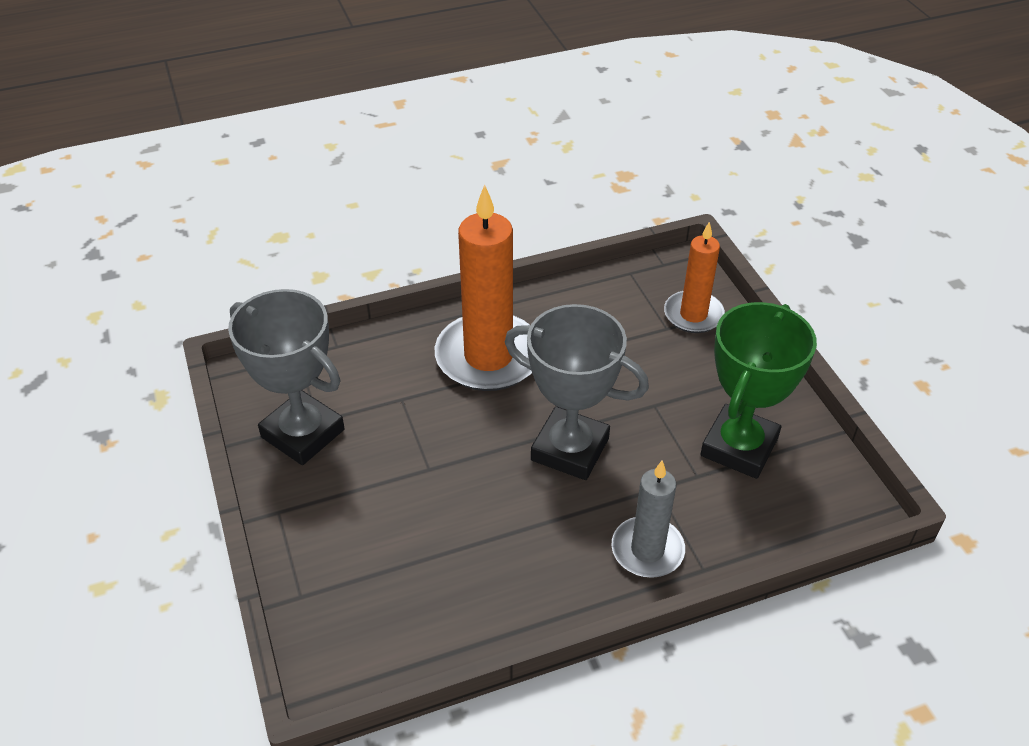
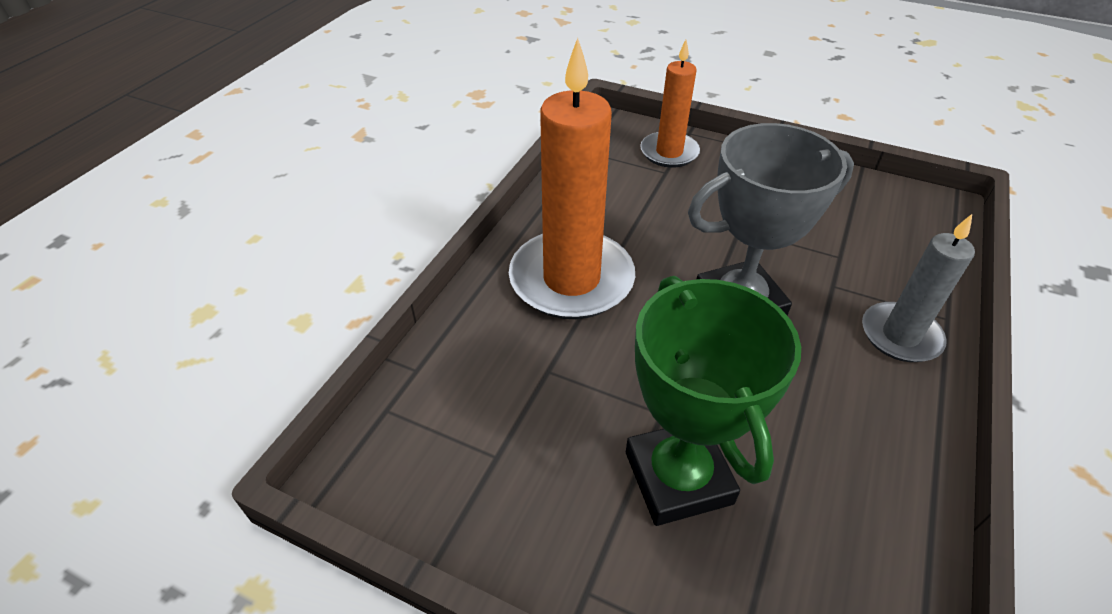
camera: 45 degrees left, 0 degrees up
(303, 433) = (499, 483): grey trophy -> none
(739, 447) = (831, 218): green trophy -> green trophy (678, 478)

